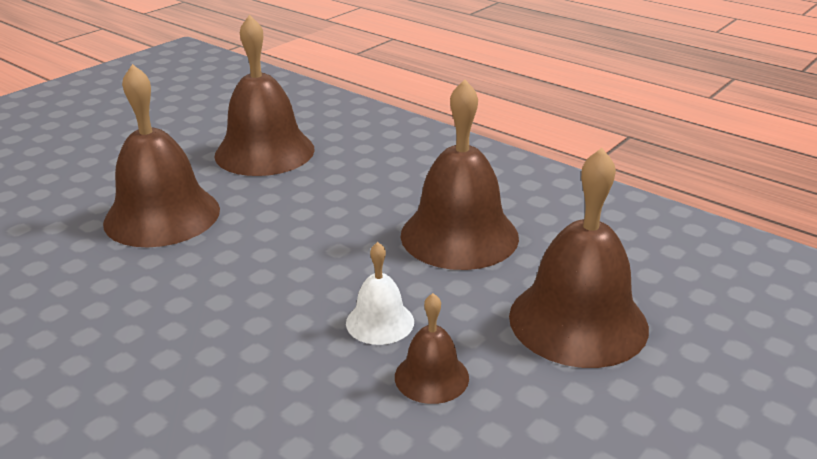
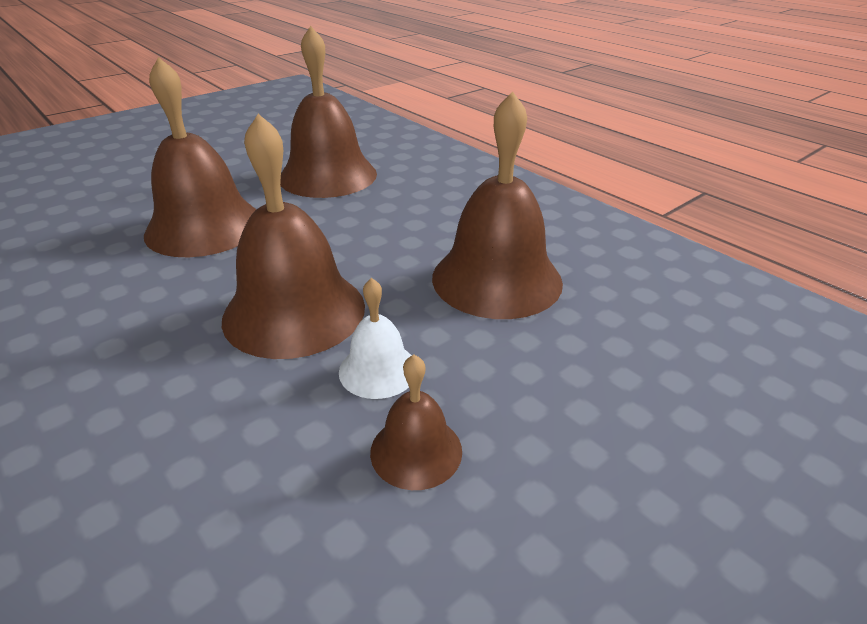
camera: 10 degrees right, 5 degrees up
(578, 321) = (613, 400): brown bell -> brown bell (294, 311)

